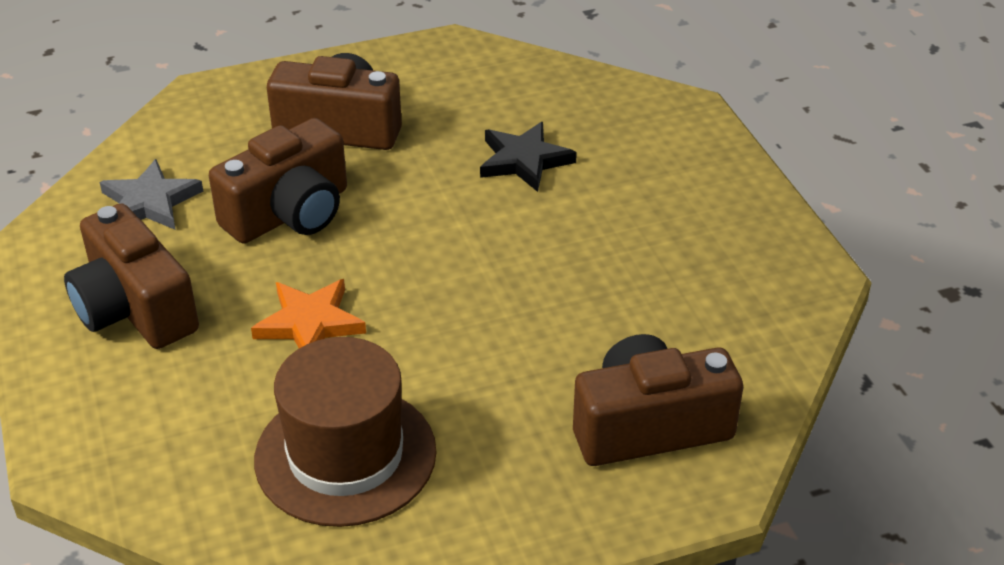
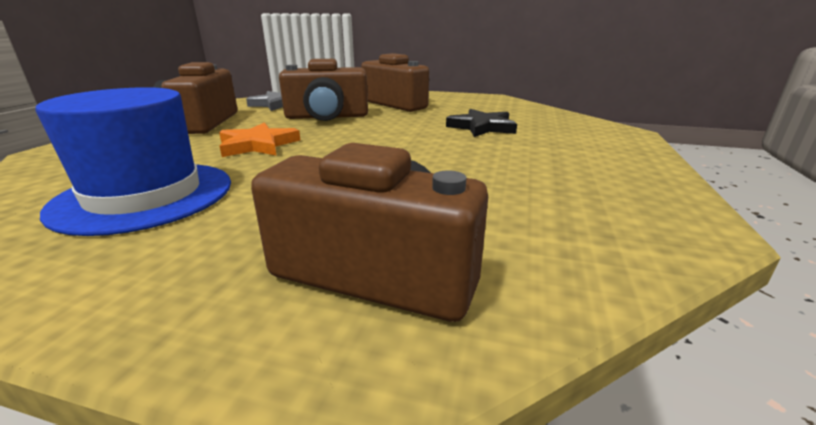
camera: 35 degrees right, 15 degrees down
(345, 455) = (145, 196): brown hat -> blue hat

